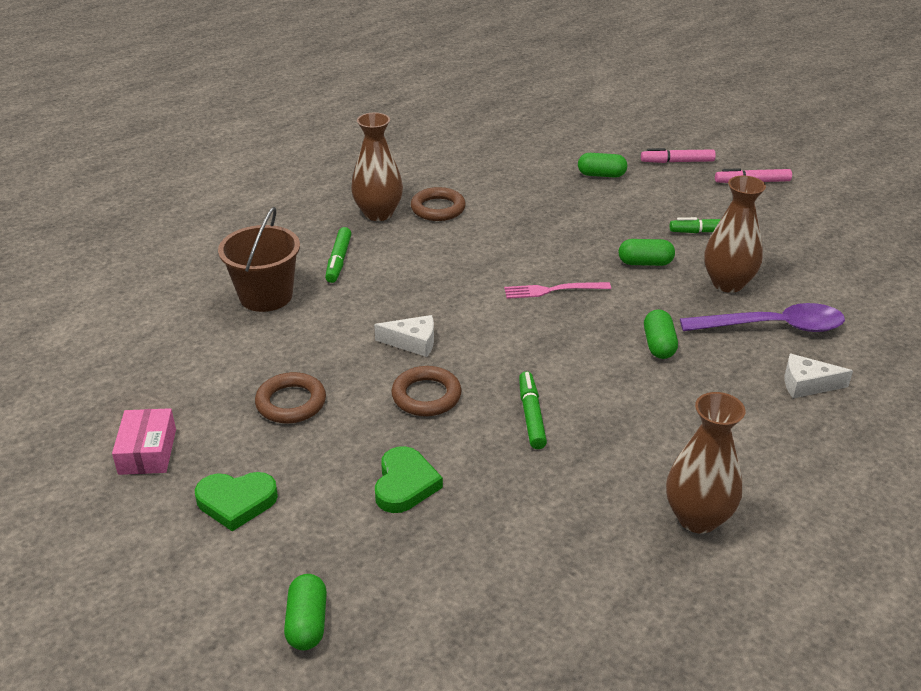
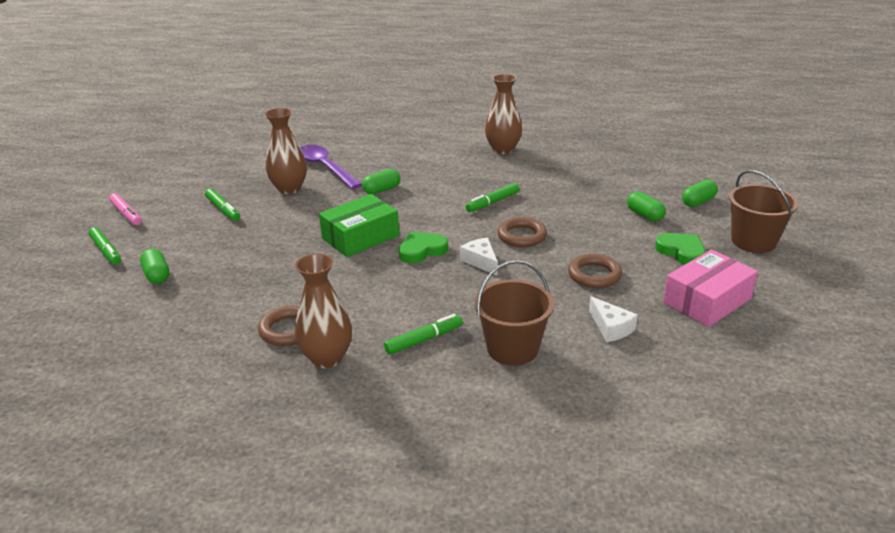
camera: 125 degrees left, 5 degrees down
(147, 451) = (707, 300): pink box -> pink box, size x1.52
(163, 591) = (753, 241): none -> brown bucket
(405, 484) = (592, 214): green heart -> green heart (422, 250)
(553, 290) = (360, 237): pink fork -> green box
(645, 263) = (290, 218): green capsule -> green capsule (644, 215)
(677, 162) = (106, 251): pink marker -> green marker
(807, 384) = (371, 150): white cheese -> white cheese (611, 327)

